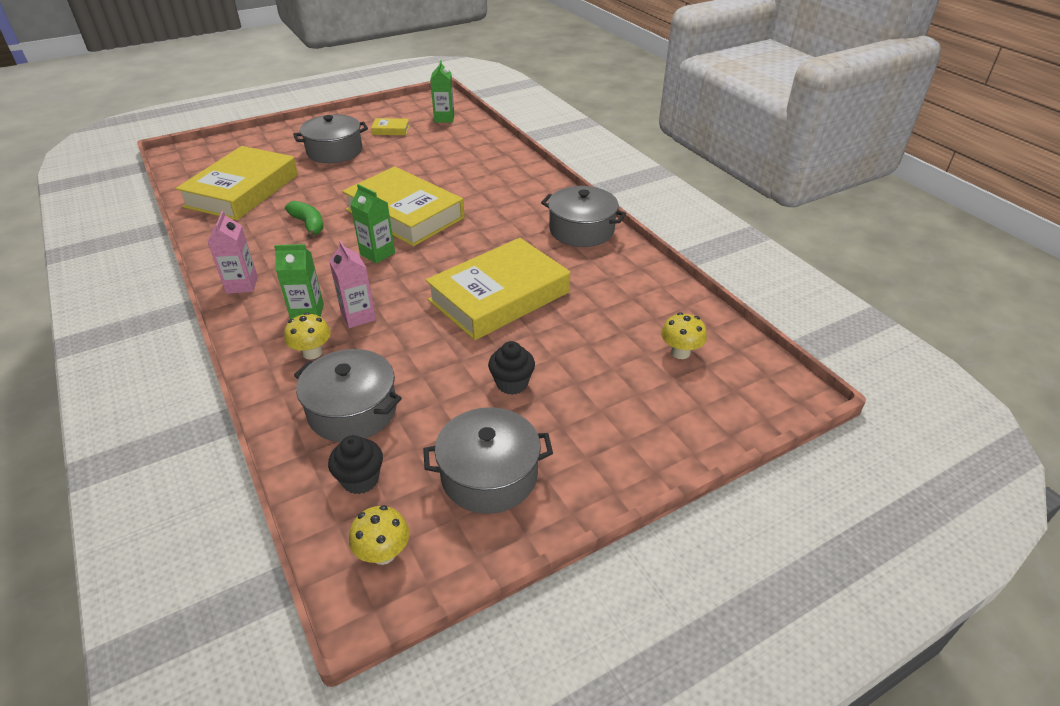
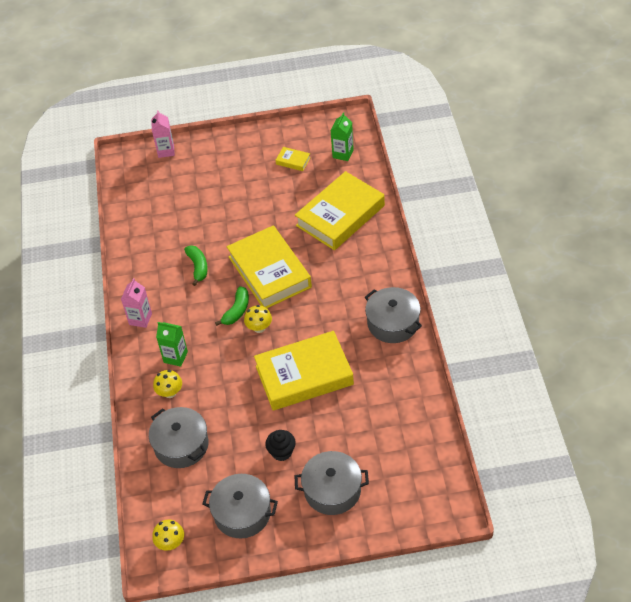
camera: 25 degrees right, 10 degrees up
(242, 191) = (160, 216): yellow book -> yellow book (340, 215)
(334, 151) = (240, 181): grey pot -> grey pot (332, 490)
(358, 316) = (206, 369): pink carton -> pink carton (166, 151)
(360, 479) = (172, 494): black cupcake -> none
(377, 253) = (237, 311): green carton -> green banana
(680, 352) = (401, 458): yellow mushroom -> yellow mushroom (259, 328)

